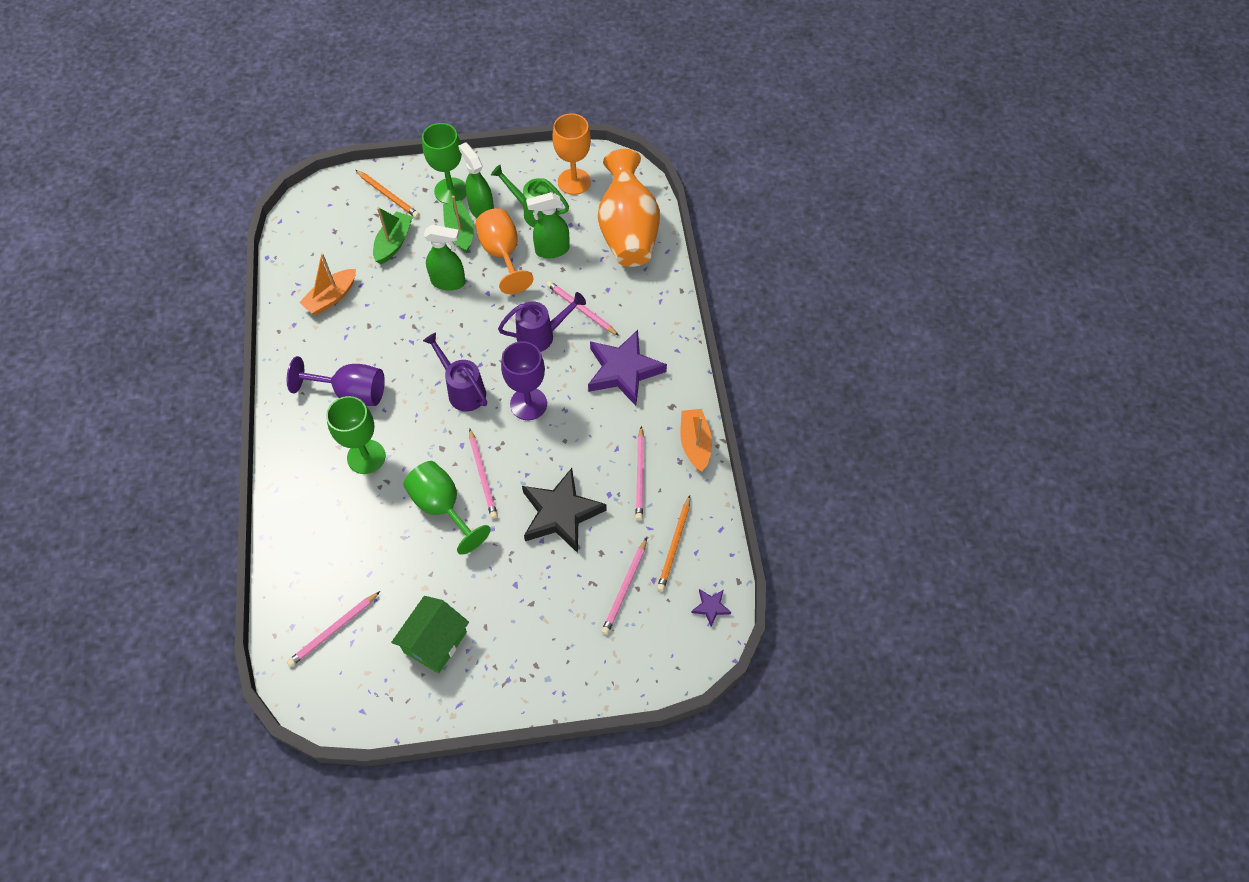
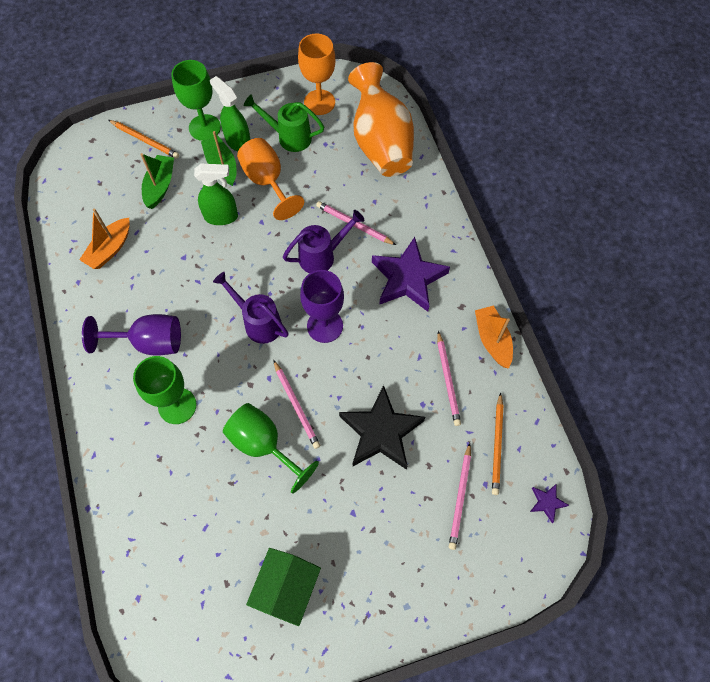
camera: 10 degrees left, 5 degrees up
(333, 630) = (181, 595): pink pencil -> none
(551, 250) = (313, 171): green spray bottle -> none

